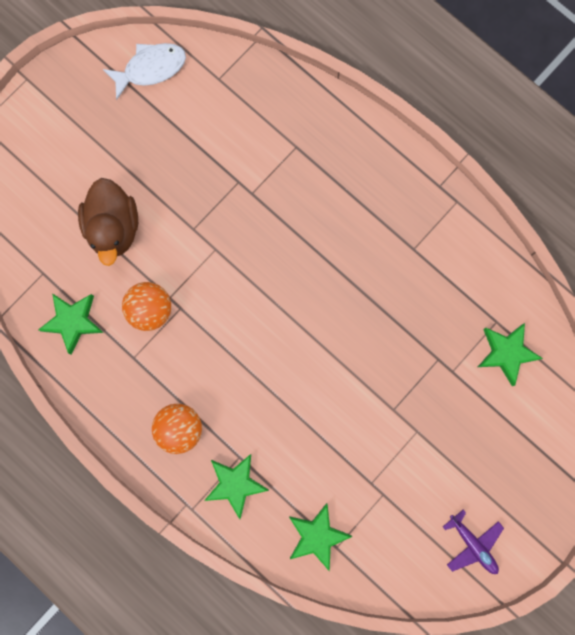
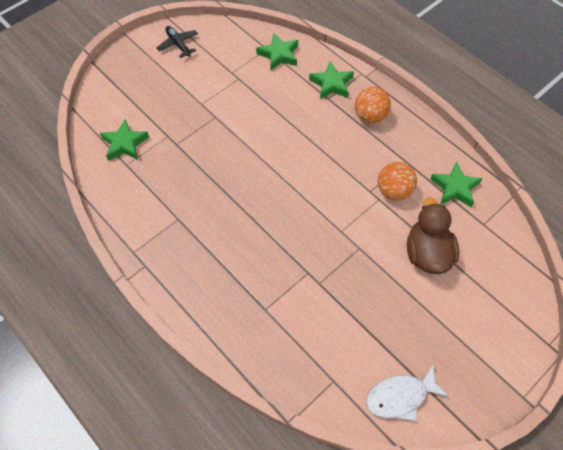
camera: 175 degrees left, 20 degrees down
(473, 544) = (178, 44): purple plane -> black plane

